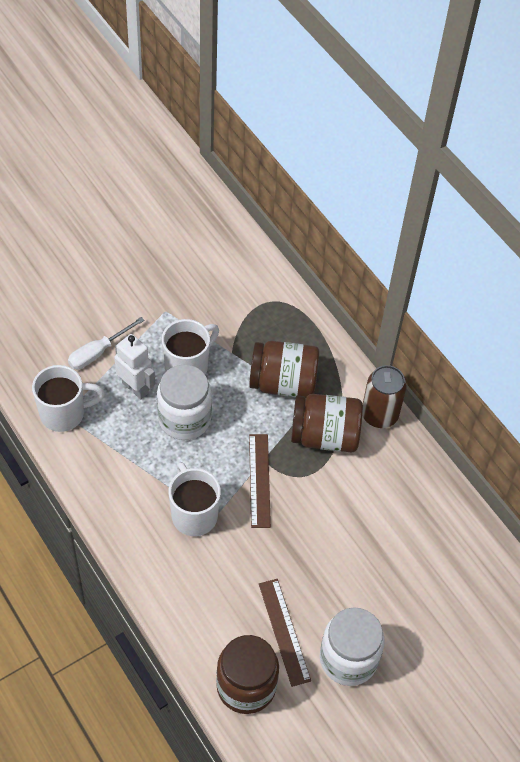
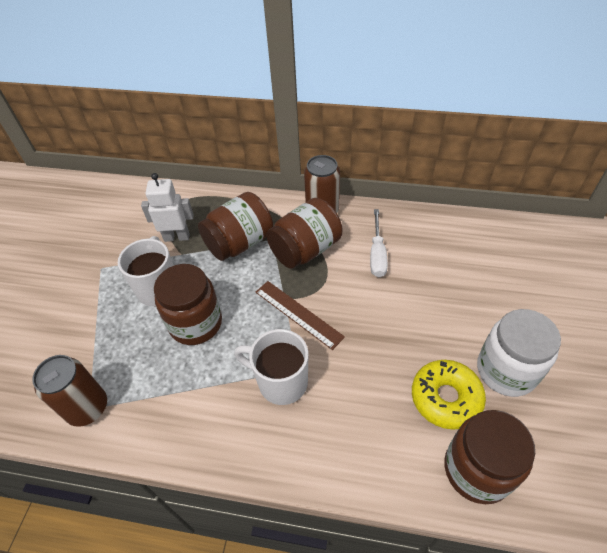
camera: 40 degrees left, 5 degrees down
(64, 413) = (87, 408): white mug -> brown can
(98, 352) = (72, 338): white screwdriver -> white screwdriver (377, 254)
(135, 388) = (132, 336): white robot -> white robot (177, 237)
(184, 419) = (195, 323): white jar -> brown jar
(284, 631) = (445, 398): brown ruler -> yellow donut

